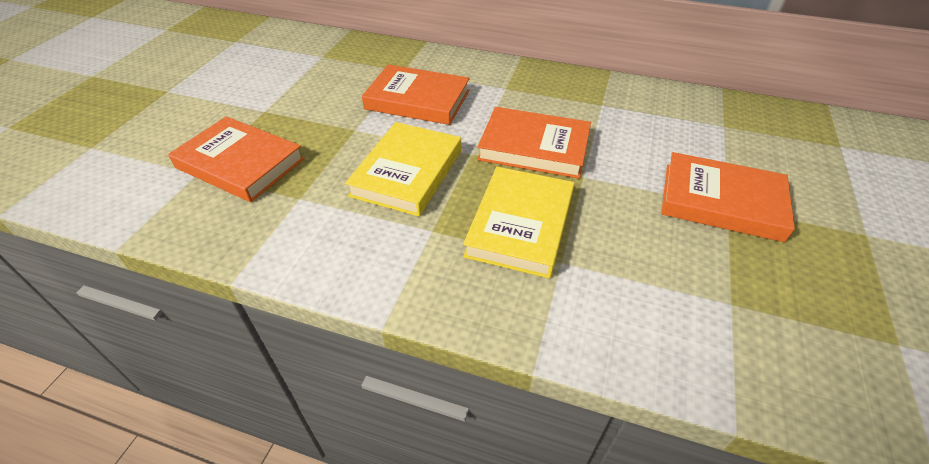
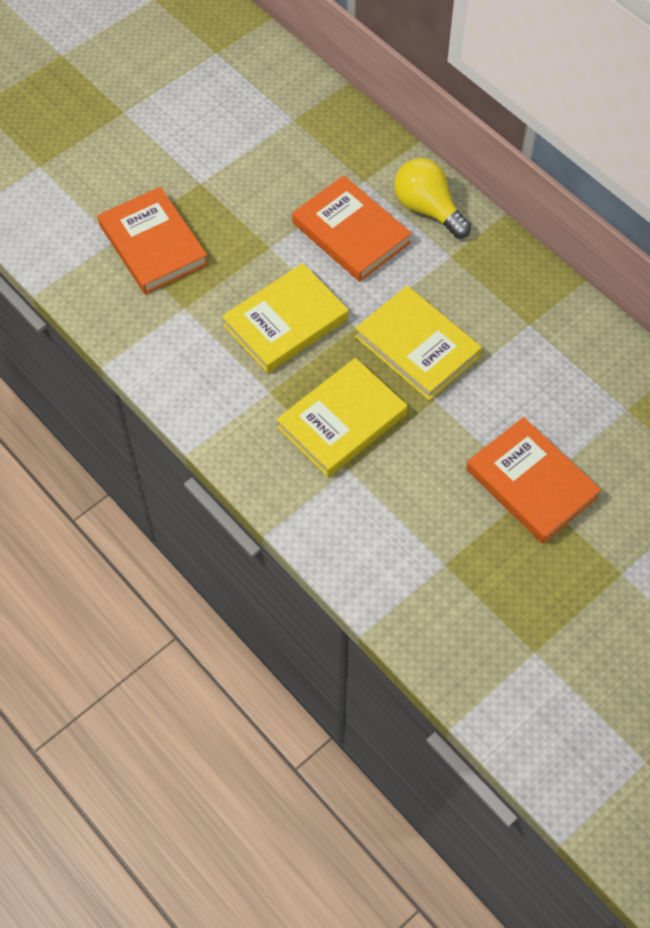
camera: 30 degrees right, 15 degrees up
(464, 70) = (427, 209): none -> yellow light bulb
(534, 147) = (417, 346): orange book -> yellow book

